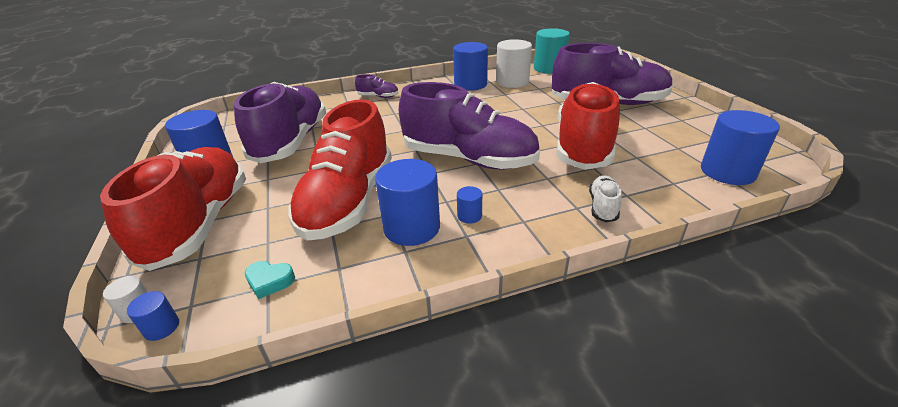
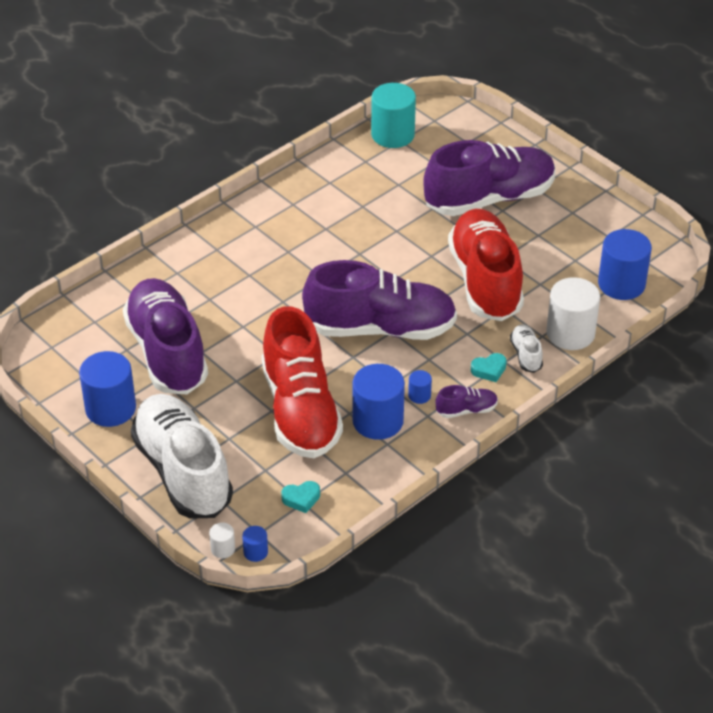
camera: 25 degrees left, 10 degrees up
(200, 223) = (183, 472): red shoe -> white shoe
(378, 96) = (203, 247): purple shoe -> purple shoe (466, 410)
(470, 84) = (308, 195): blue cylinder -> none
(512, 82) = (359, 177): white cylinder -> white cylinder (570, 333)
(556, 211) = (489, 370): none -> turquoise heart

